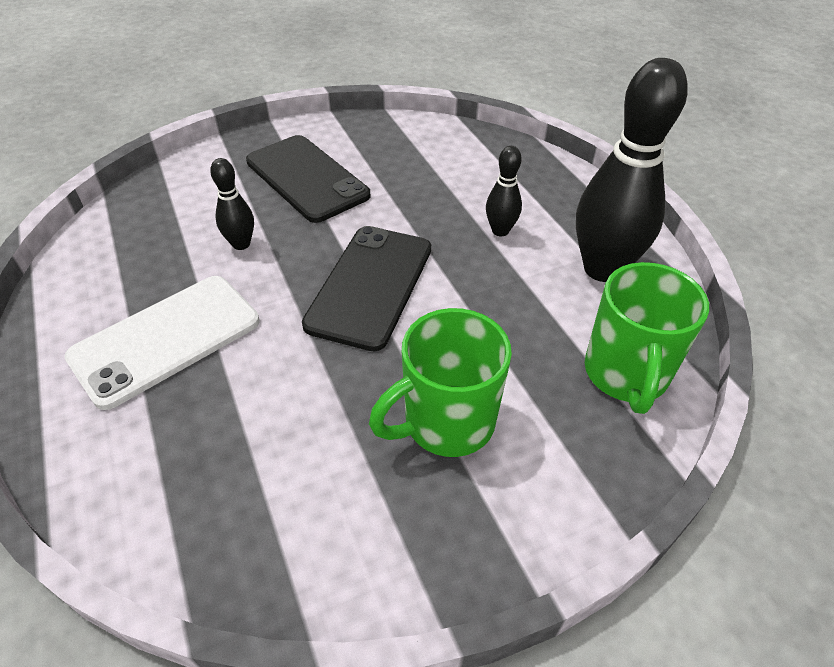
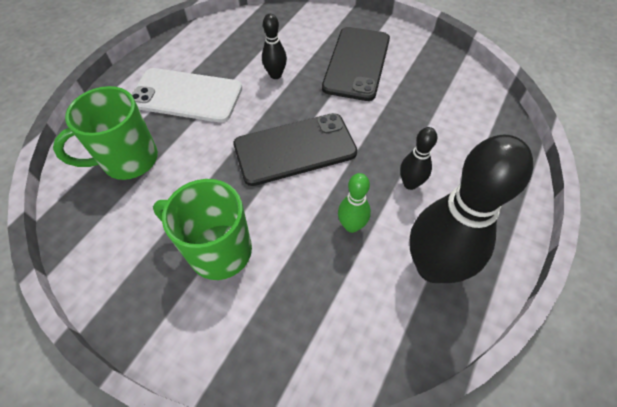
camera: 55 degrees right, 10 degrees up
(512, 296) = (351, 226): none -> green bowling pin
(626, 375) = (336, 335): green mug -> green mug (128, 160)

